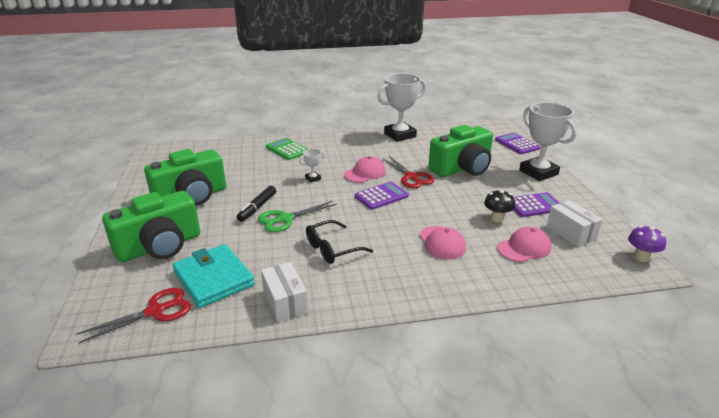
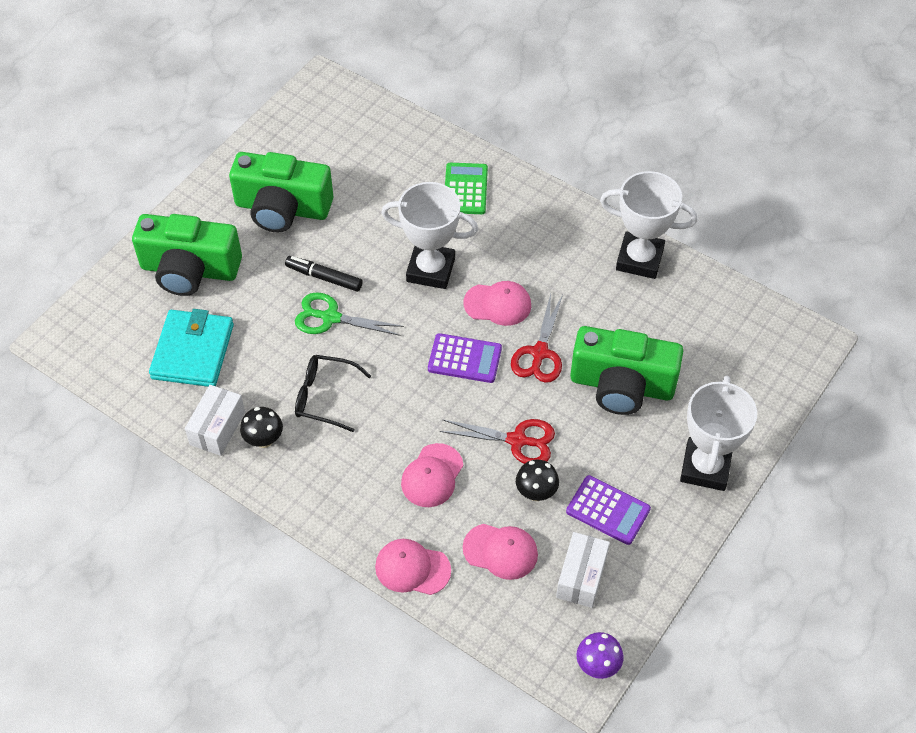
camera: 45 degrees right, 25 degrees up
(155, 311) = (120, 354): red scissors -> red scissors (517, 440)
(257, 207) = (324, 277): black marker -> black marker turned 45 degrees clockwise
(313, 178) = (430, 270): white trophy -> white trophy, size x2.32
(325, 288) = (264, 440): none -> black mushroom
(501, 284) = (412, 568): none -> pink cap
(517, 144) = (769, 396): purple calculator -> none

